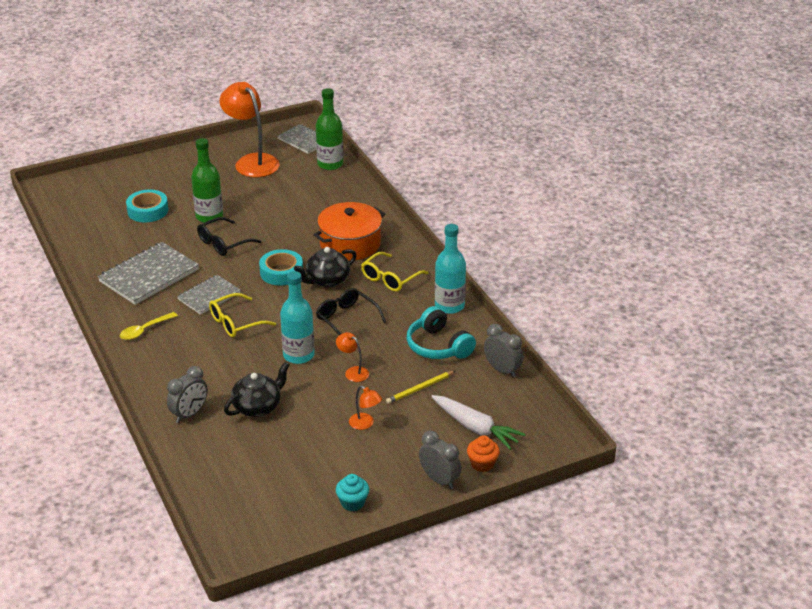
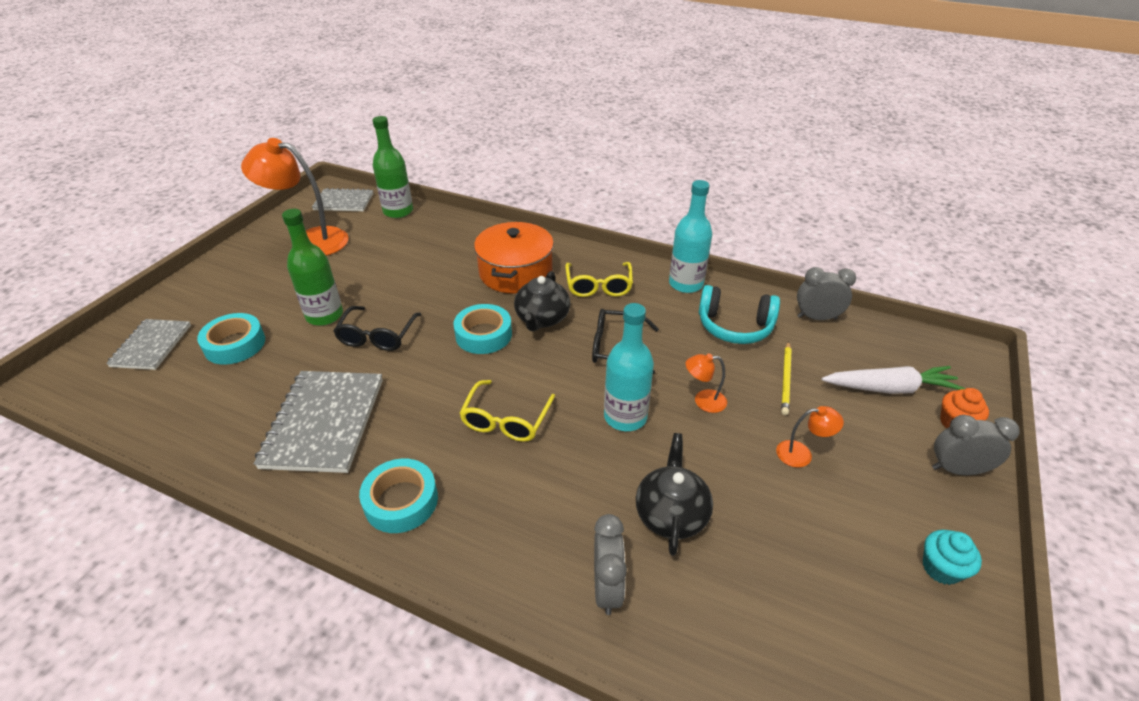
camera: 40 degrees left, 5 degrees up
(144, 330) = (401, 501): yellow spoon -> turquoise tape
(209, 296) = (434, 406): grey notebook -> grey notebook (151, 346)

